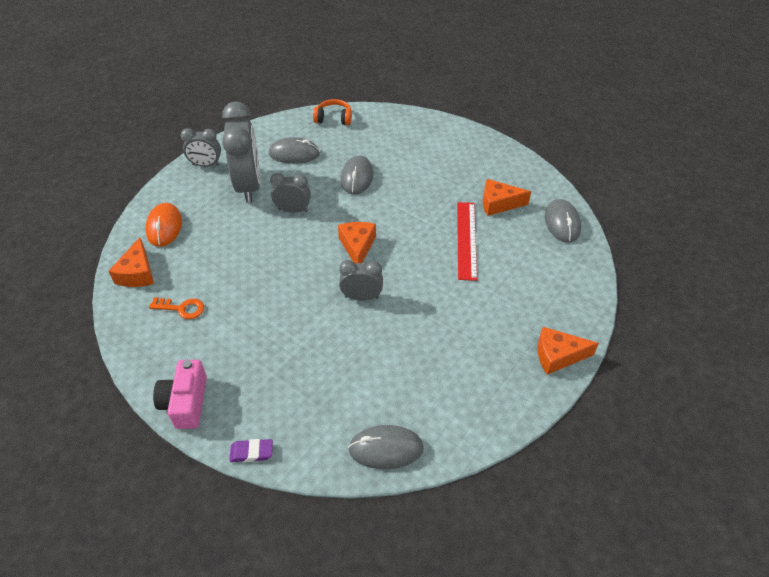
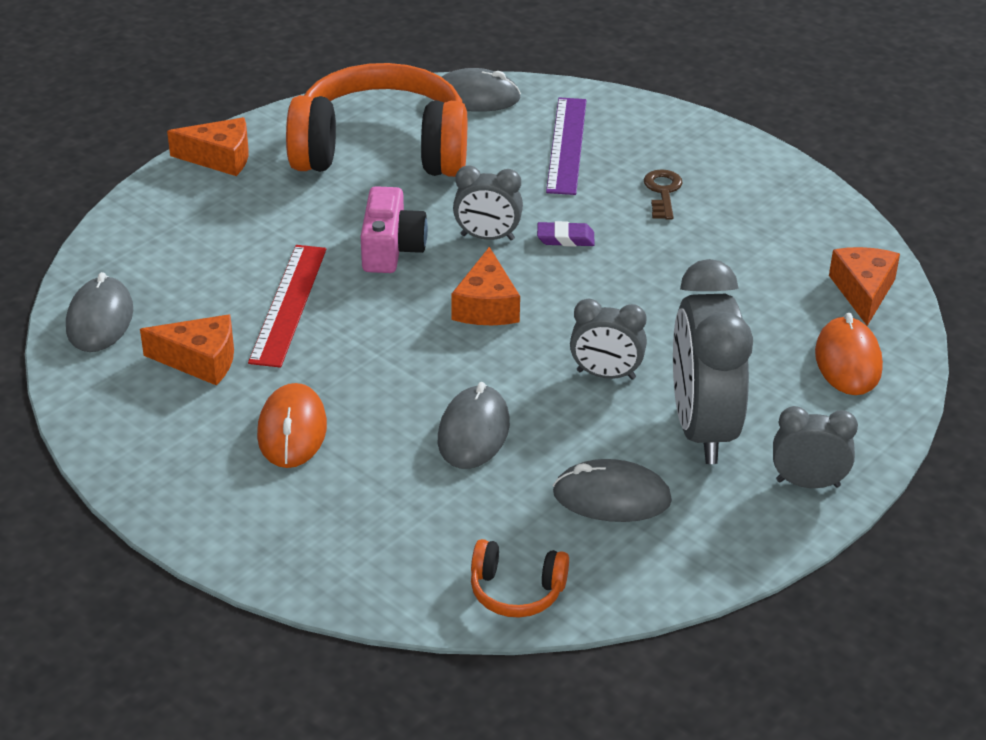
camera: 175 degrees left, 10 degrees down
(181, 308) = (771, 241): orange key -> none
(186, 402) = (730, 147): pink camera -> pink camera (391, 249)
(244, 347) = (663, 192): none -> brown key
(251, 452) = (636, 104): purple eraser -> purple eraser (565, 238)
(310, 393) = (567, 145): none -> purple ruler
(440, 172) = (292, 430): none -> orange mouse
(446, 374) = (381, 150): none -> orange headphones

